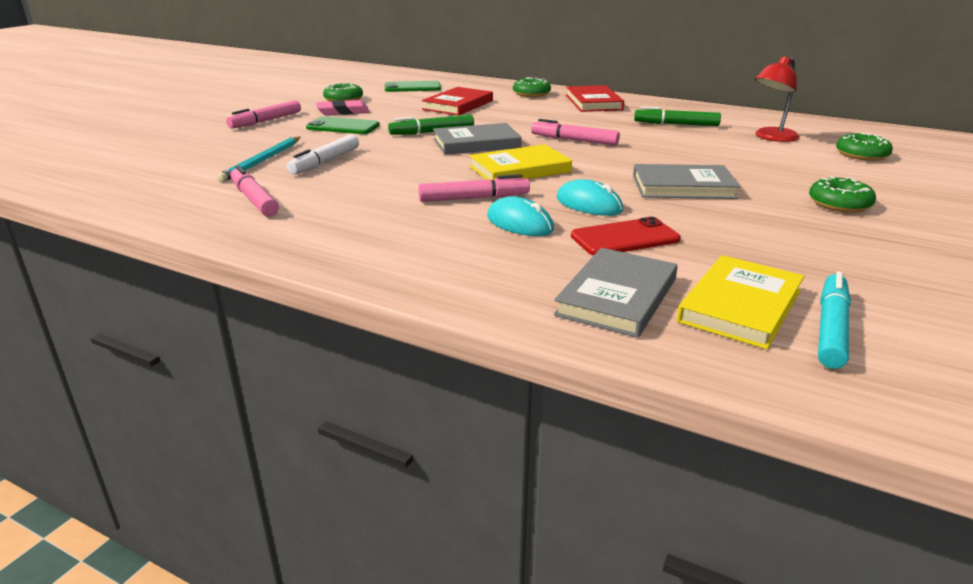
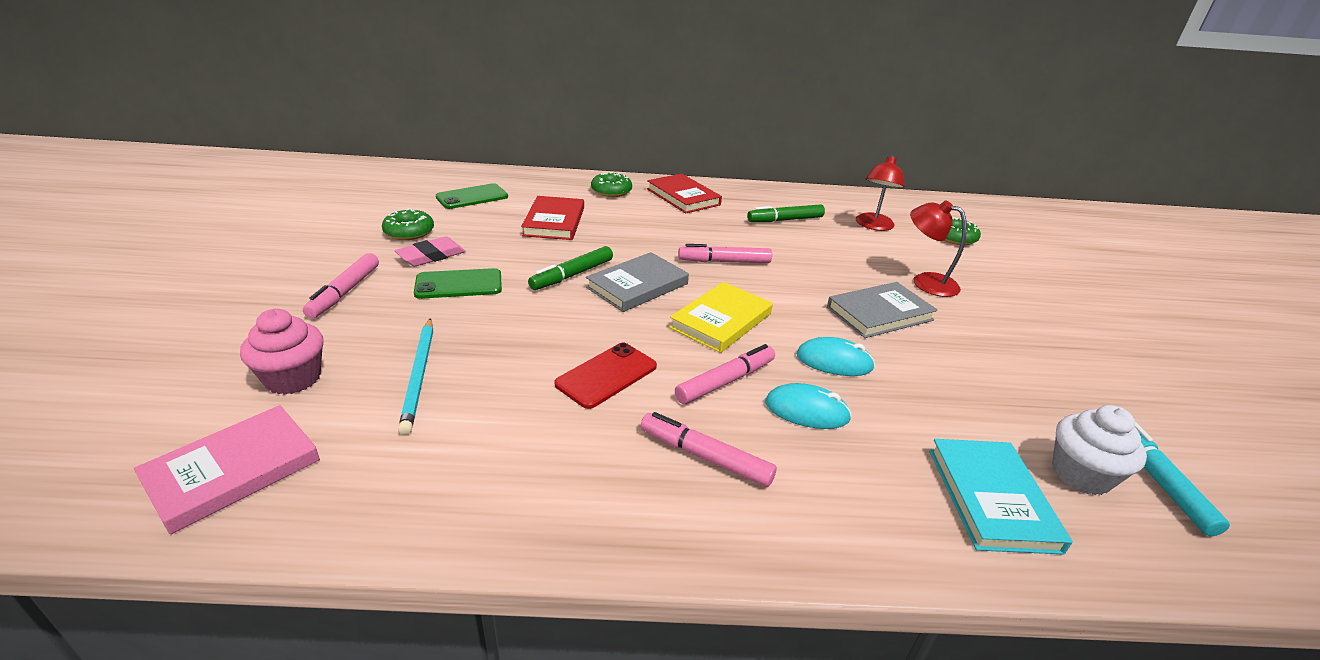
camera: 30 degrees left, 5 degrees up
(116, 179) = (233, 471): none -> pink book
(190, 151) = (293, 378): none -> pink cupcake
(254, 200) = (485, 456): pink marker -> pink marker (705, 456)
(325, 162) = (502, 357): white marker -> none
(617, 297) = (991, 498): grey book -> turquoise book
(625, 238) = (911, 405): red phone -> red phone (607, 375)
(740, 306) = (1080, 475): yellow book -> white cupcake
(771, 176) = (925, 282): none -> red lamp
(839, 204) = (1004, 309): green donut -> none

